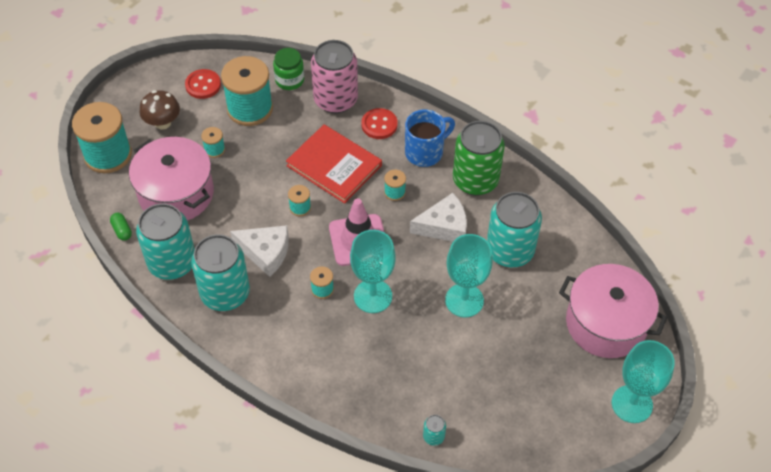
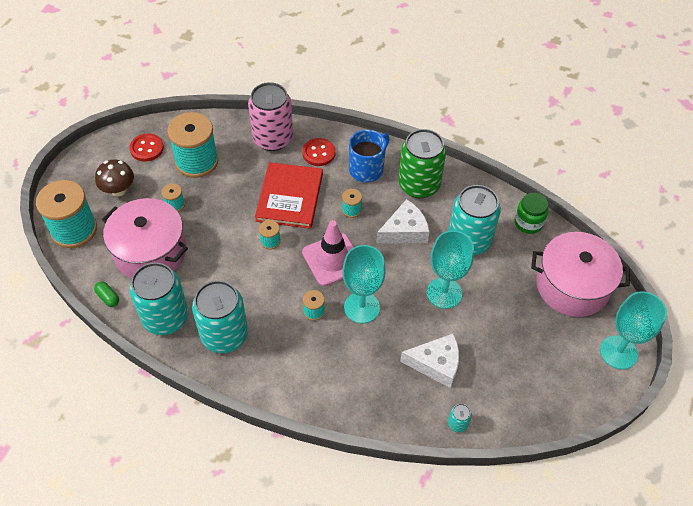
camera: 15 degrees left, 0 degrees up
(265, 253) = (251, 289): white cheese -> white cheese (436, 364)
(289, 80) = (225, 129): green jar -> green jar (528, 223)
(334, 165) = (289, 197): red book -> red book turned 75 degrees clockwise

